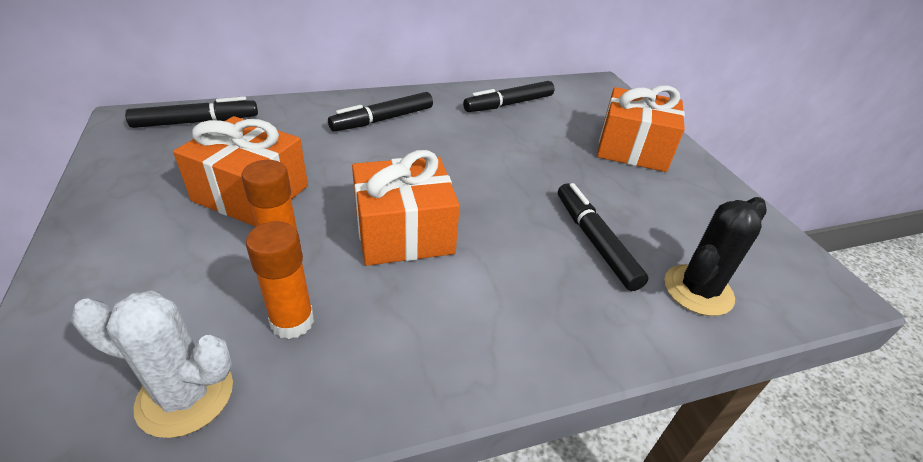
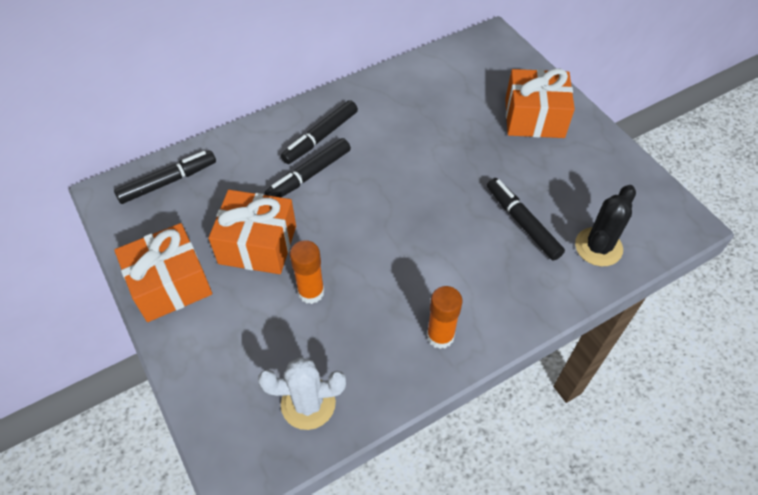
camera: 10 degrees left, 15 degrees up
(292, 322) = (344, 340): orange glue stick -> orange glue stick (440, 336)
(404, 232) = (386, 251): orange gift -> orange gift (170, 284)
(509, 104) = (420, 89): black marker -> black marker (309, 175)

